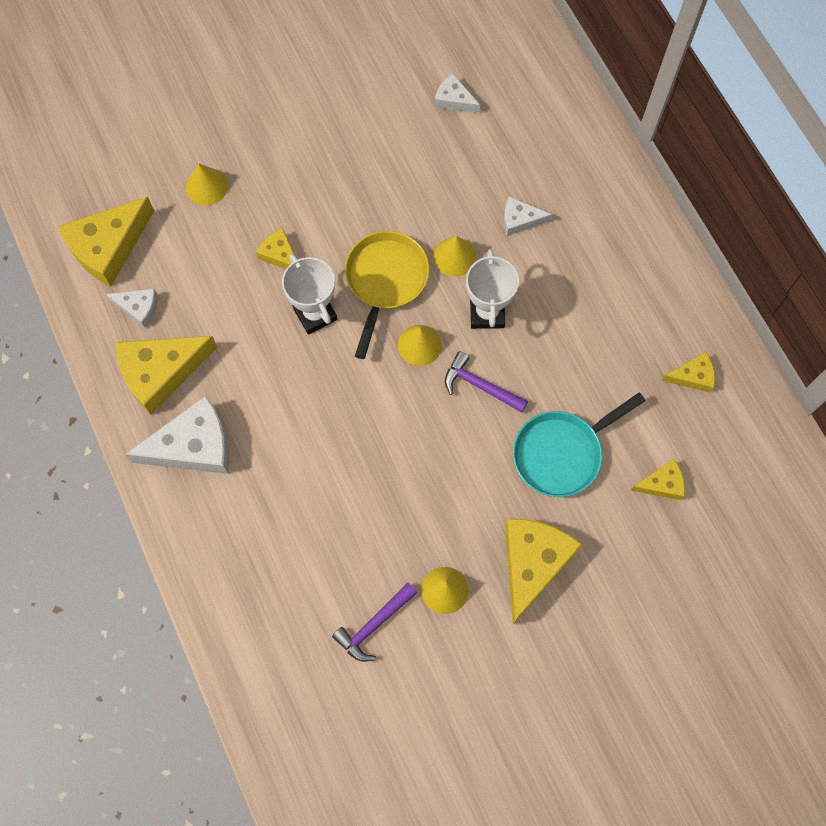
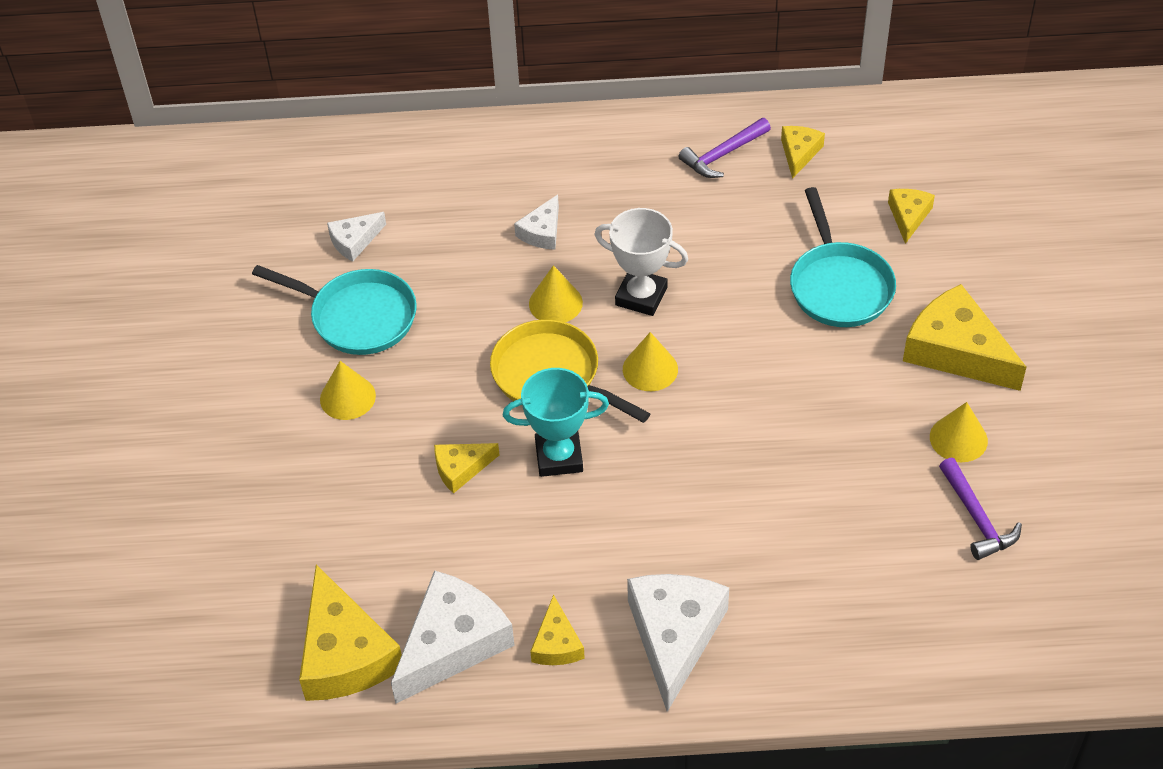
camera: 65 degrees left, 20 degrees down
(138, 308) = (452, 643): white cheese -> white cheese, size x1.92
(161, 372) = (557, 643): yellow cheese -> yellow cheese, size x0.52
(206, 186) = (321, 518): yellow cone -> yellow cone (347, 397)
(315, 314) = (559, 457): white trophy -> turquoise trophy
(385, 133) = (358, 317): none -> turquoise pan
(480, 386) = (727, 330): purple hammer -> purple hammer (723, 155)

